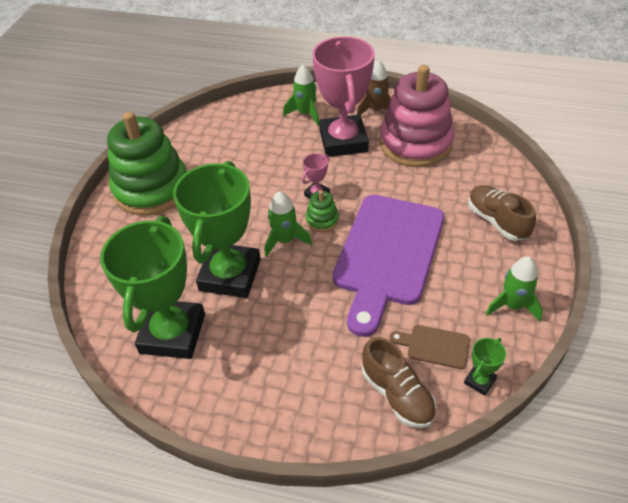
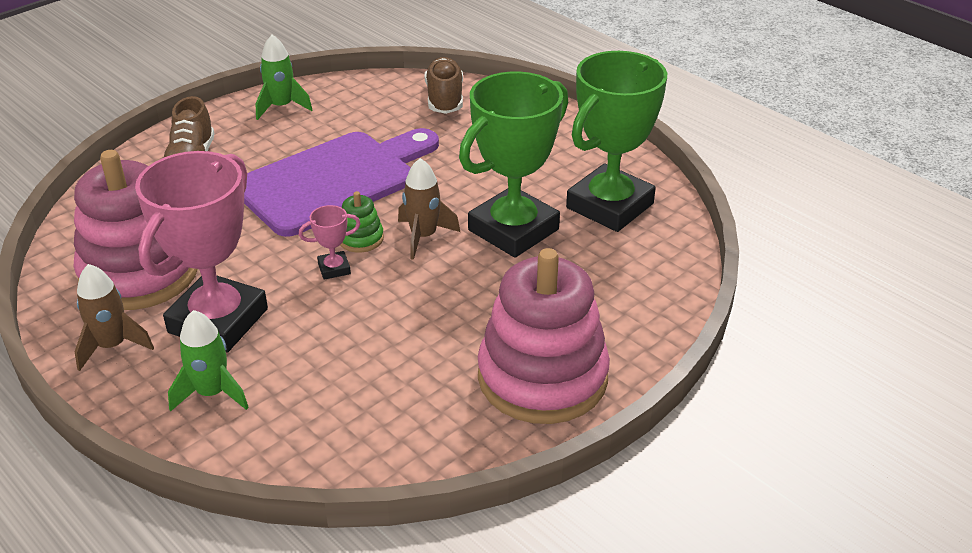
camera: 150 degrees left, 10 degrees down
(151, 189) = (542, 377): green stacking toy -> pink stacking toy
(285, 240) = (423, 237): green rocket -> brown rocket
(434, 346) = (380, 110): brown cutting board -> none
(479, 381) = (373, 83): green trophy -> none

